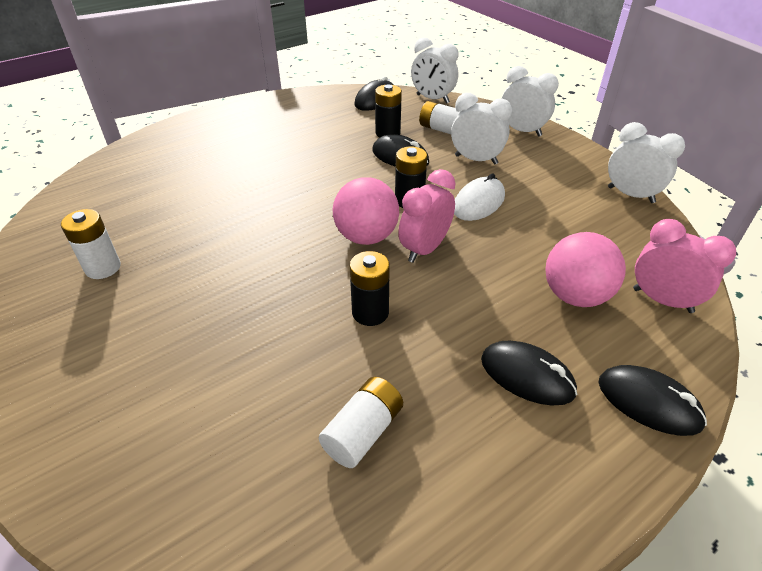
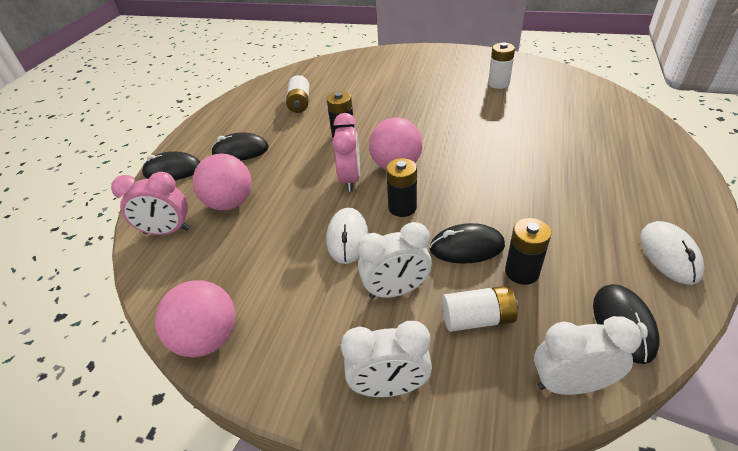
camera: 145 degrees right, 0 degrees up
(300, 104) = (669, 255): none -> white mouse
(630, 195) = (208, 338): white clock -> pink ball

